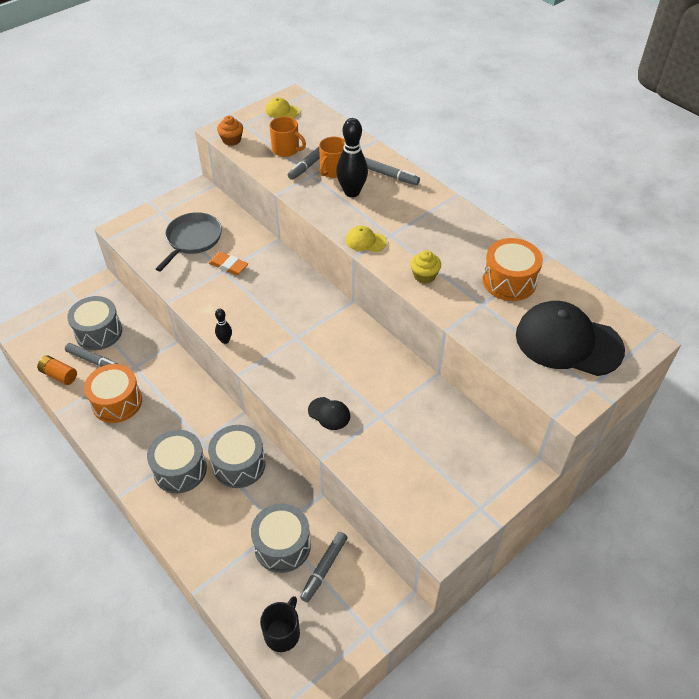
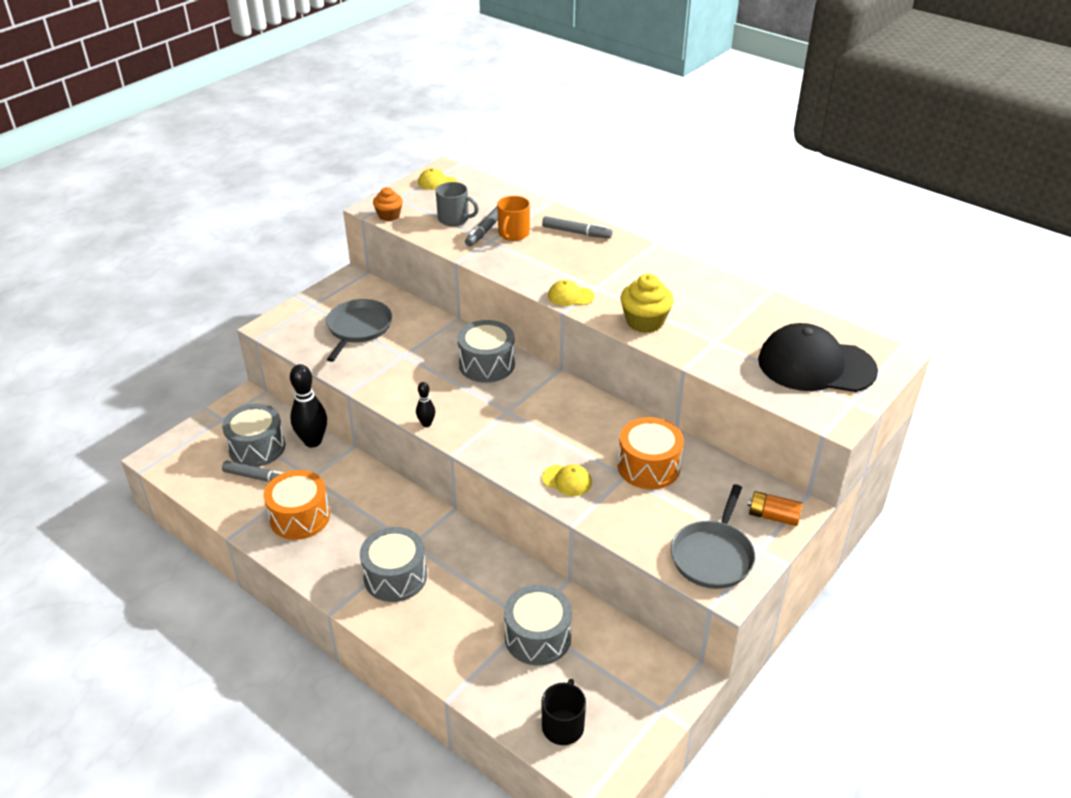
camera: 10 degrees left, 10 degrees down
(59, 375) = (221, 498): orange battery -> orange battery (773, 516)
(228, 266) = (408, 350): orange eraser -> none
(239, 464) = (464, 562): grey drum -> grey drum (487, 364)
(286, 149) = (454, 219): orange mug -> grey mug
(324, 568) = (592, 653): grey marker -> none
(329, 413) = (567, 480): black cap -> yellow cap
(352, 192) = (540, 252): black bowling pin -> black bowling pin (313, 441)
(424, 275) = (645, 321): yellow cupcake -> yellow cupcake, size x1.54
(436, 508) = (713, 556): none -> grey pan
(509, 281) = (736, 317): orange drum -> orange drum (648, 467)

